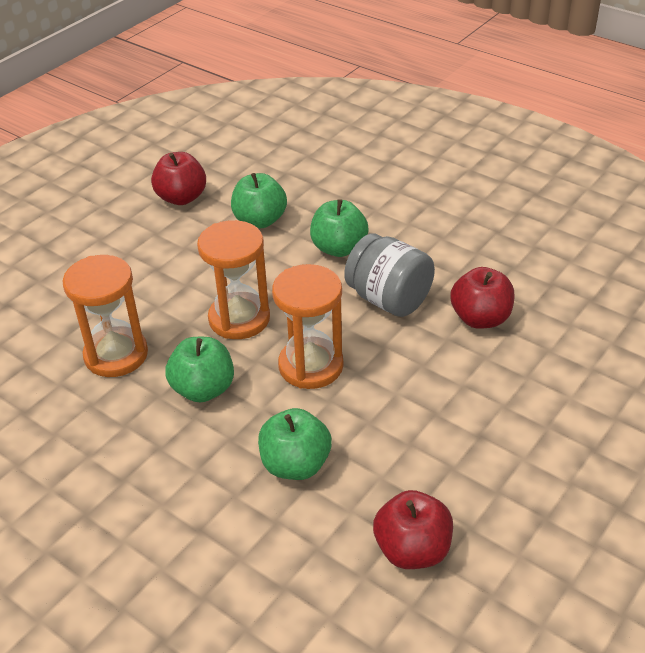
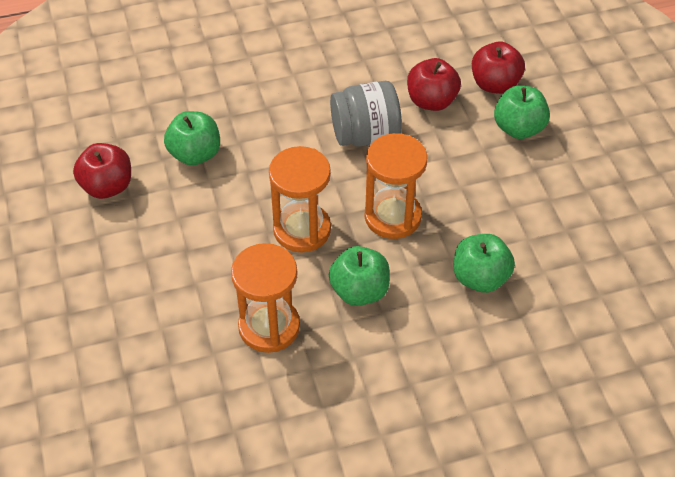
camera: 55 degrees left, 10 degrees up
(339, 248) = (280, 128): green apple -> green apple (518, 128)
(412, 550) = (599, 259): red apple -> red apple (495, 84)

